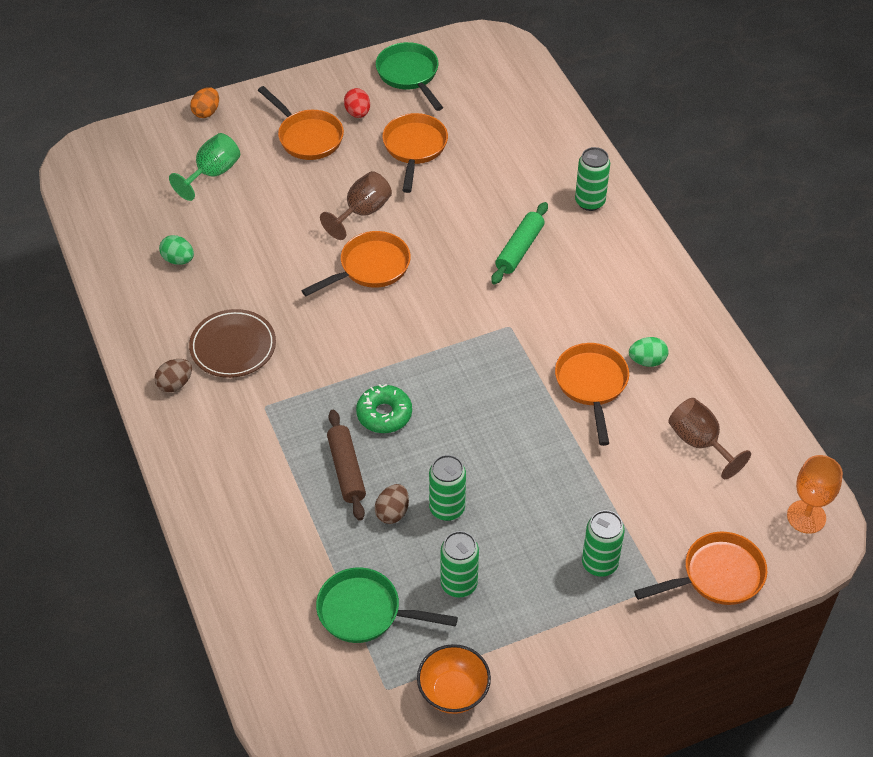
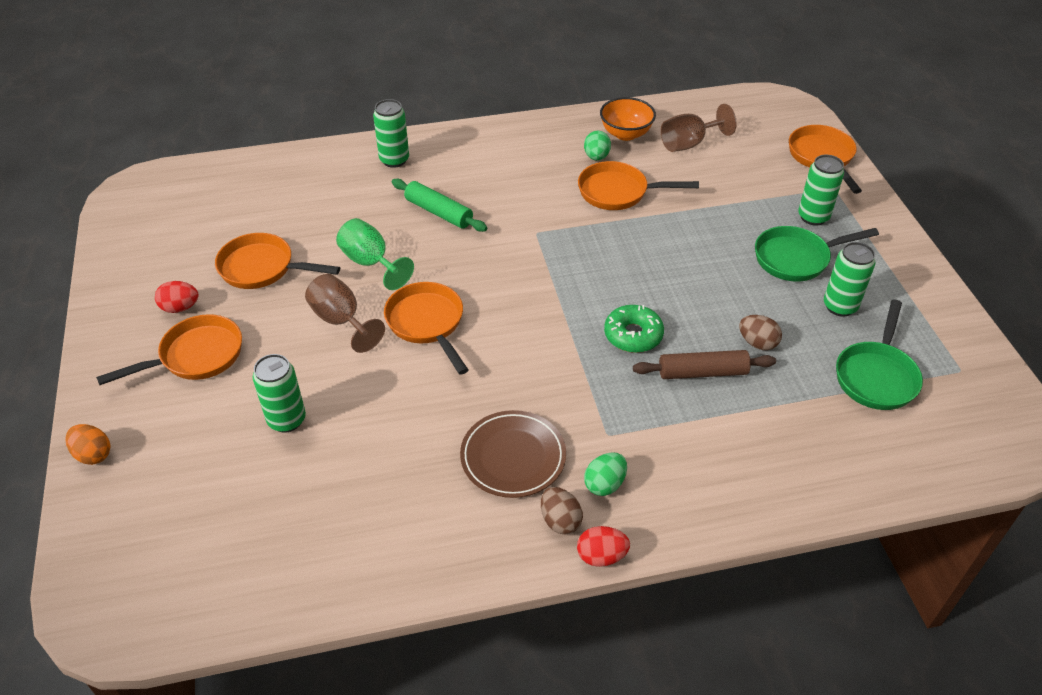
camera: 80 degrees left, 5 degrees down
(145, 413) = (601, 556): none -> red egg
(178, 260) = (352, 504): green egg -> green egg (604, 484)
(212, 173) = (213, 456): green goblet -> green goblet (370, 263)
(409, 75) = (143, 258): green pan -> green pan (796, 258)
(447, 509) = (753, 303): green can -> green can (287, 420)
(453, 692) = (956, 324): orange bowl -> orange bowl (625, 134)
(806, 517) = (765, 106): orange goblet -> none

